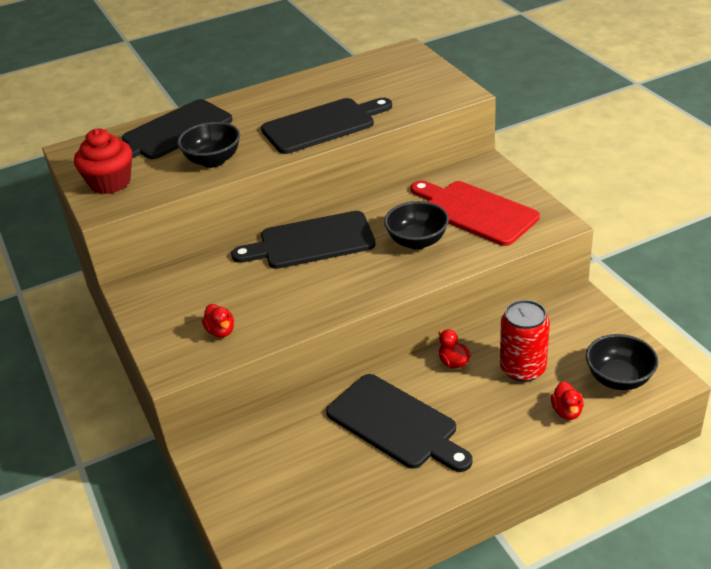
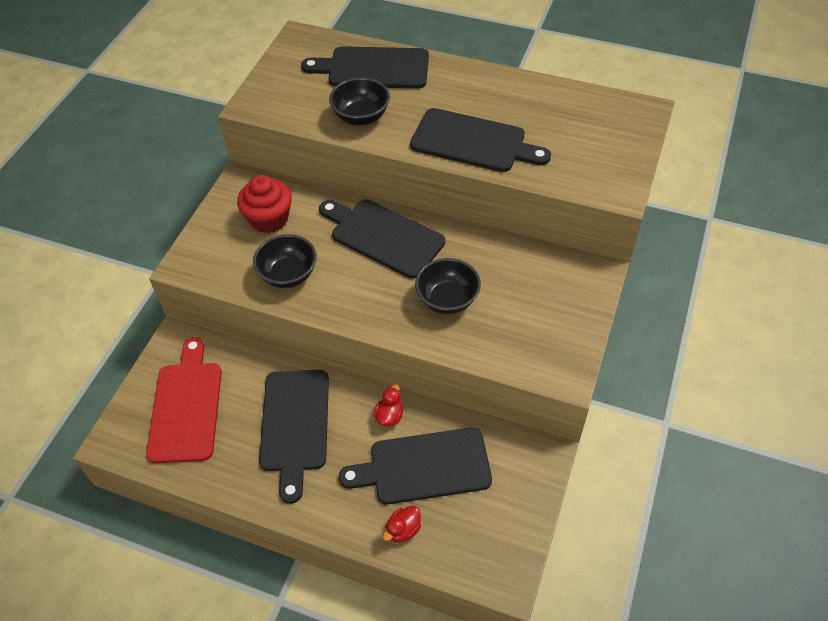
camera: 45 degrees right, 15 degrees up
(110, 183) = (281, 86): red cupcake -> red cupcake (269, 219)
(221, 331) = (241, 261): red duck -> none
(475, 212) = (524, 310): red cutting board -> red cutting board (186, 407)
(523, 369) = (424, 467): red can -> black cutting board
(618, 379) = (474, 543): black bowl -> black bowl (288, 275)

